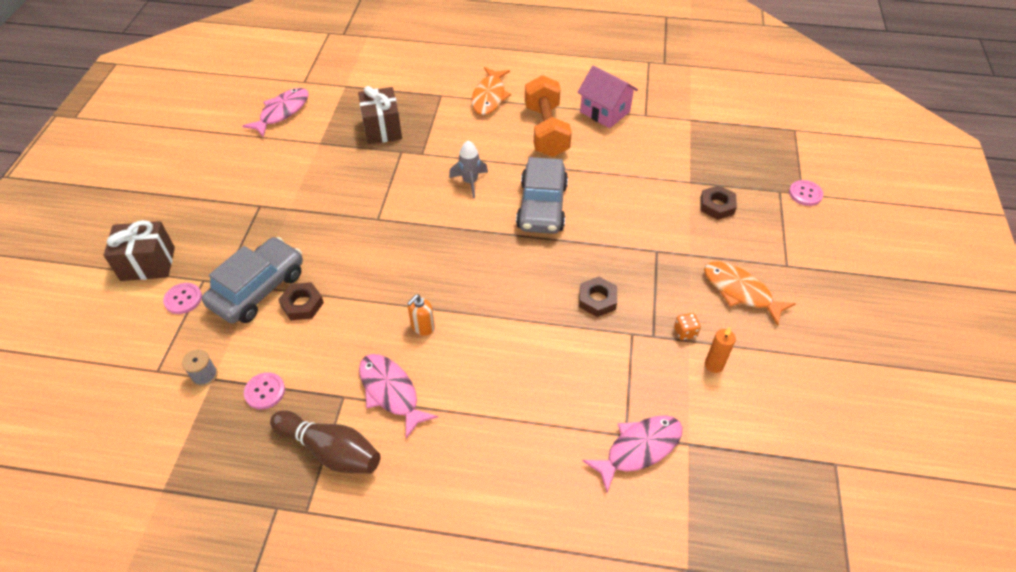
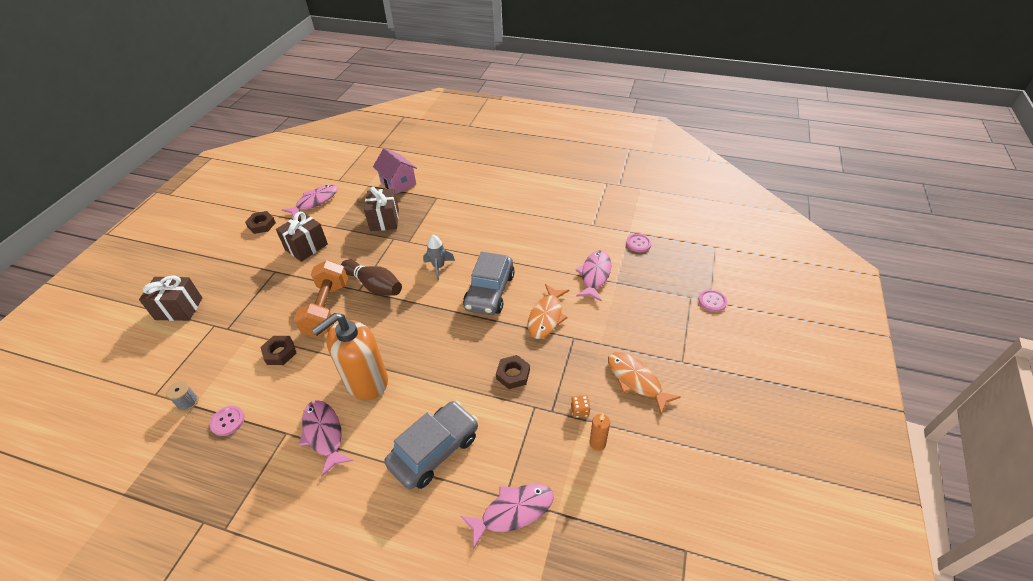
camera: 10 degrees right, 5 degrees down
(183, 299) = (194, 339): pink button -> pink button (638, 243)
(258, 289) = (251, 336): grey car -> grey car (434, 450)
(291, 171) = (306, 247): none -> brown gift
(331, 450) = (261, 478): brown bowling pin -> brown bowling pin (374, 286)
(422, 326) = (366, 381): orange soap dispenser -> orange soap dispenser, size x2.39
(489, 97) = (473, 201): orange fish -> orange fish (546, 317)
(546, 131) = (510, 231): orange dumbbell -> orange dumbbell (327, 309)
(605, 112) = (561, 220): pink house -> pink house (398, 183)
(663, 175) = (594, 275): none -> pink fish
(717, 206) = (634, 304): brown nut -> brown nut (262, 225)

